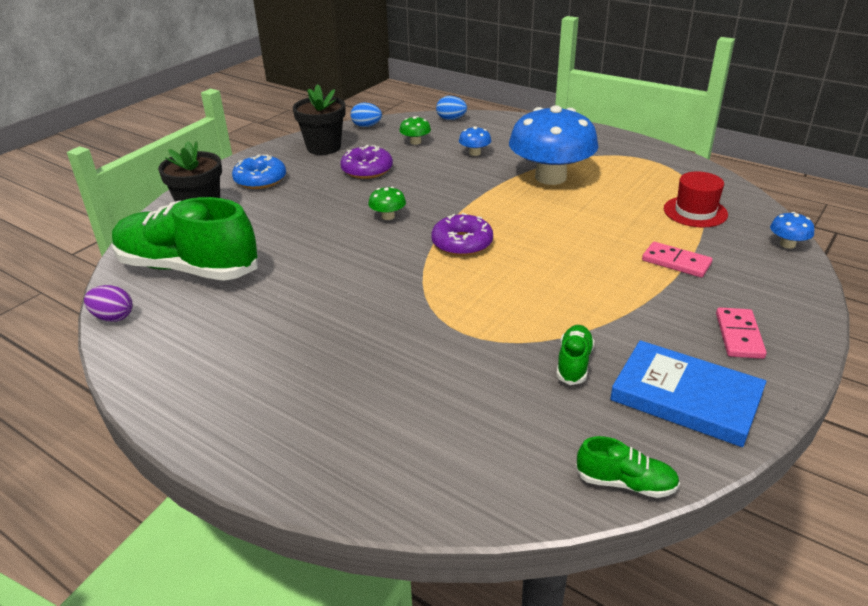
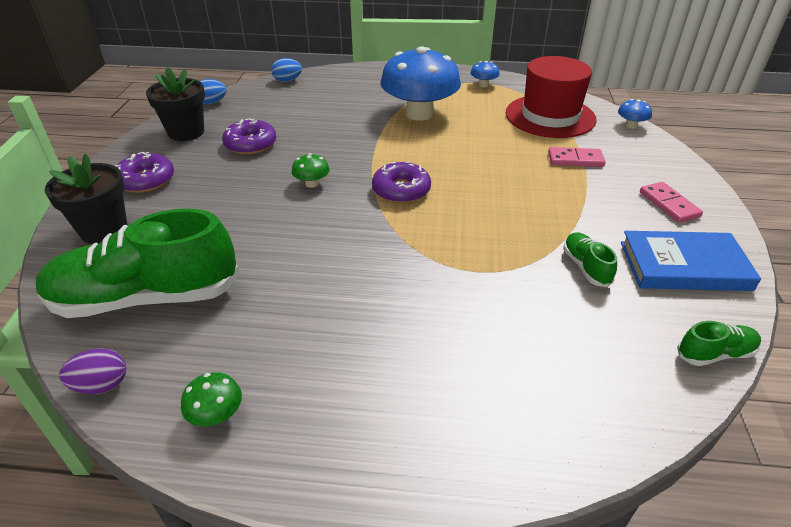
camera: 30 degrees left, 5 degrees up
(260, 180) = (146, 180): blue donut -> purple donut
(415, 142) = (273, 108): green mushroom -> green mushroom (216, 415)
(474, 153) = (337, 106): blue mushroom -> blue mushroom (483, 85)
(695, 212) = (550, 116): red hat -> red hat, size x1.73

